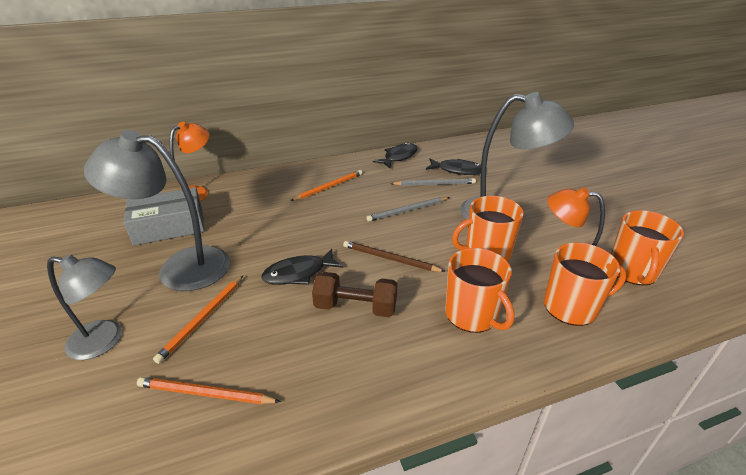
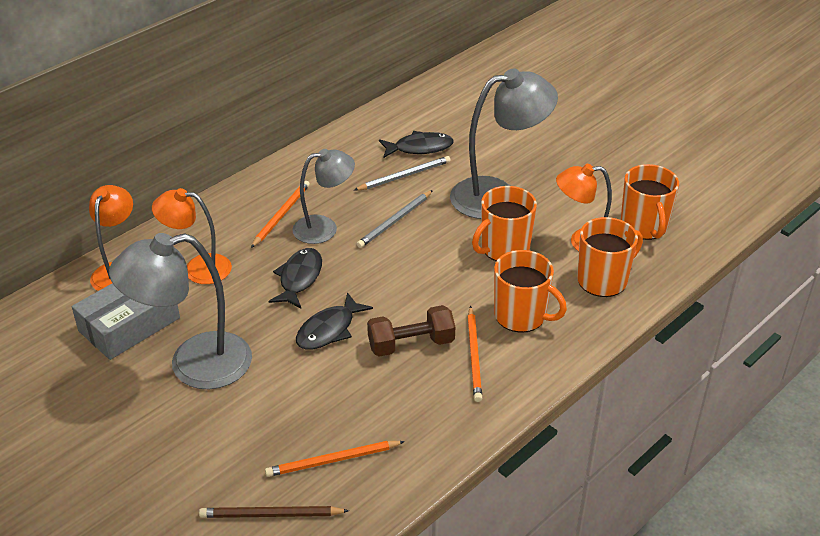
camera: 25 degrees left, 5 degrees up
(105, 341) = (191, 457): grey lamp -> grey lamp (324, 228)
(202, 319) = (270, 405): orange pencil -> orange pencil (474, 356)
(246, 204) = (198, 268): none -> orange lamp
(390, 259) = (412, 284): brown pencil -> brown pencil (271, 515)
(399, 157) = (336, 146): black fish -> black fish (299, 278)

